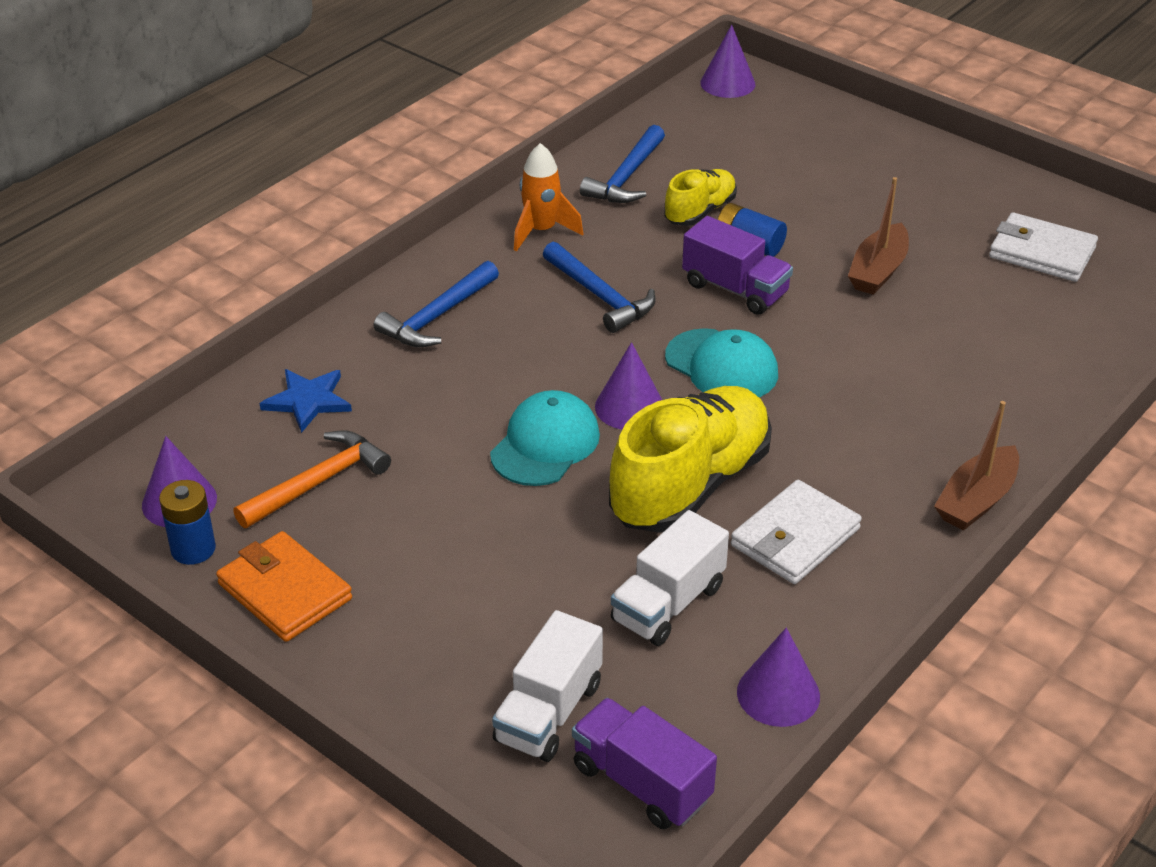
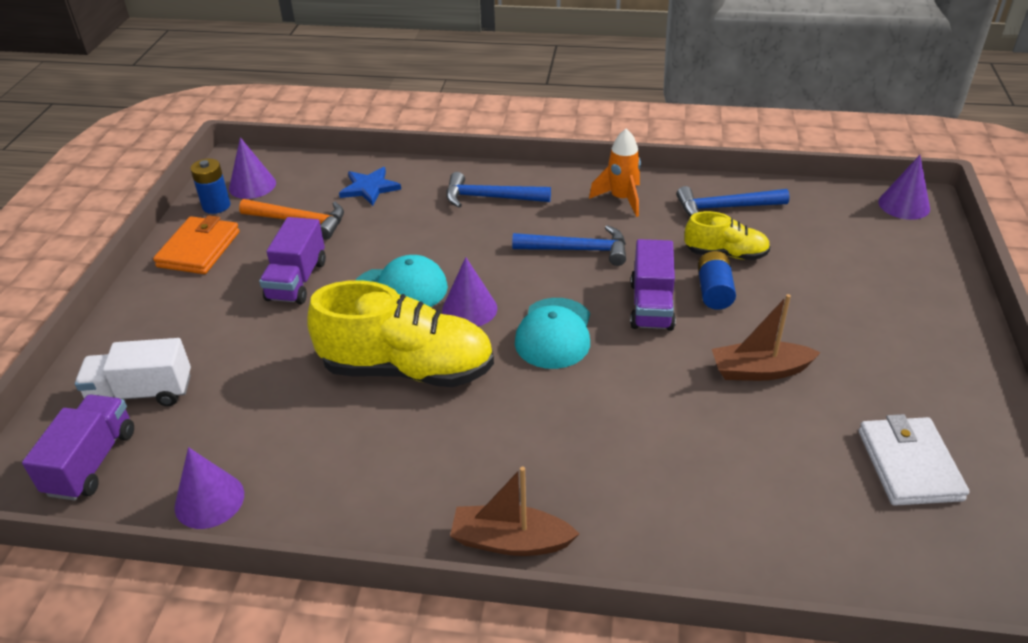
camera: 60 degrees right, 0 degrees up
(447, 521) = (297, 280): none -> purple truck
(600, 296) = (577, 250): blue hammer -> blue hammer turned 105 degrees counterclockwise
(668, 604) = (275, 407): white truck -> none
(795, 537) = (387, 445): white wallet -> none

